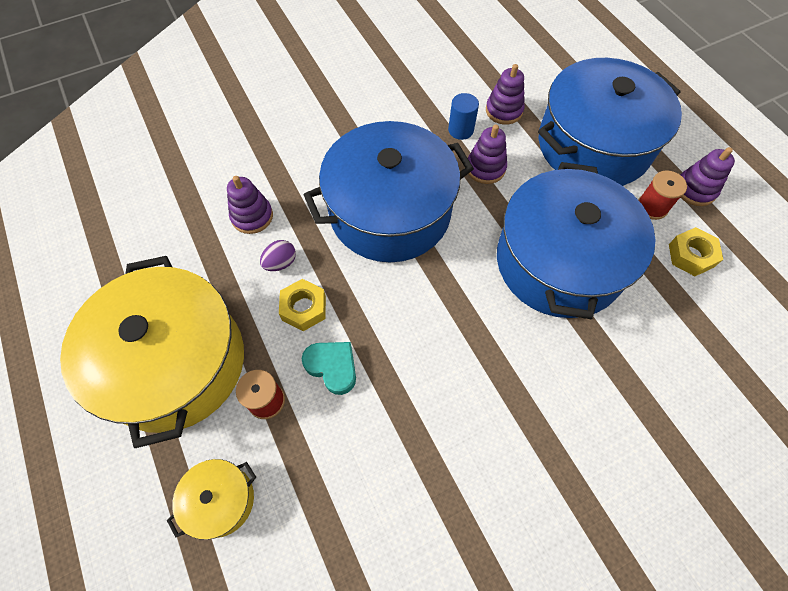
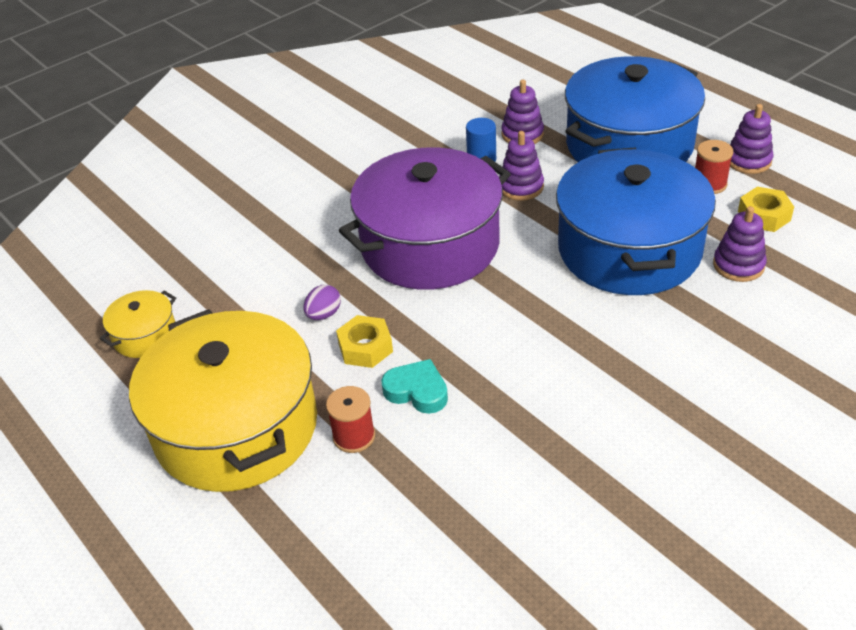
camera: 10 degrees left, 20 degrees down
(220, 500) = (335, 533): yellow pot -> yellow pot (145, 336)
(252, 216) = (275, 281): purple stacking toy -> purple stacking toy (738, 265)
(390, 212) = (430, 245): blue pot -> purple pot

